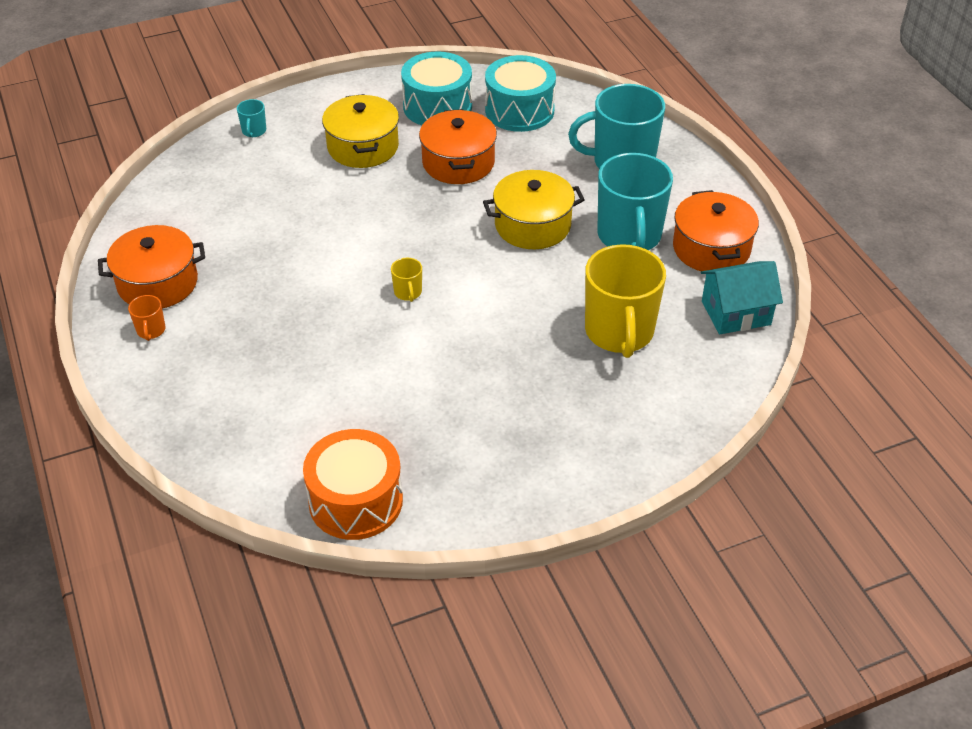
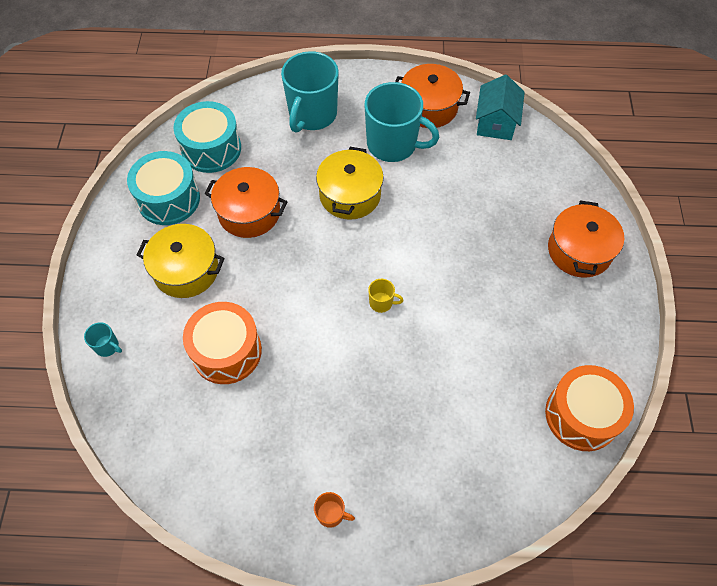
camera: 65 degrees left, 15 degrees up
(158, 283) = (272, 491): orange pot -> orange pot (579, 250)
(288, 204) = (226, 351): none -> orange drum
(619, 332) = (484, 191): yellow mug -> none

